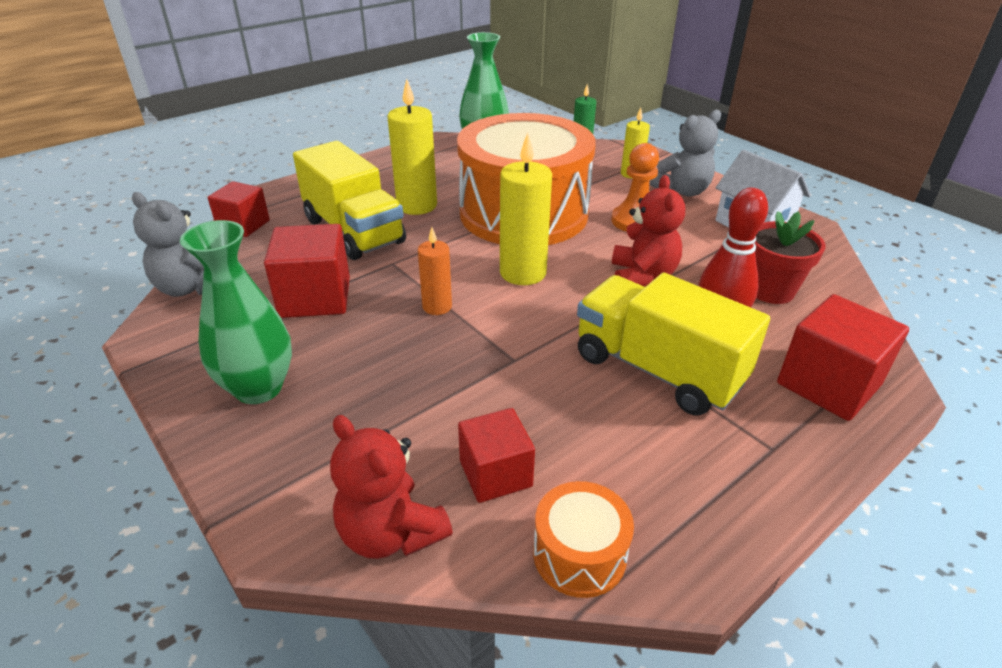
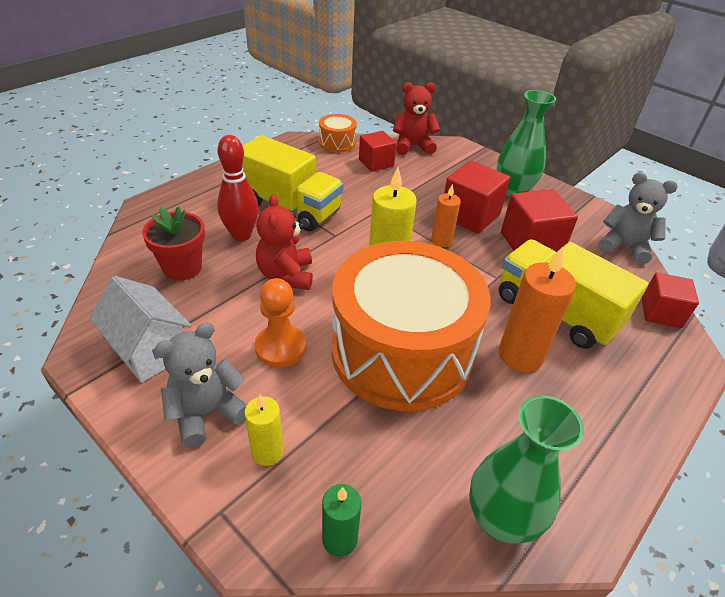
camera: 170 degrees right, 5 degrees up
(391, 533) = (413, 146): red teddy bear -> red teddy bear turned 45 degrees counterclockwise
(417, 205) = (520, 355): yellow candle -> orange candle
(828, 384) = (188, 204): red cube -> red cube (470, 215)

